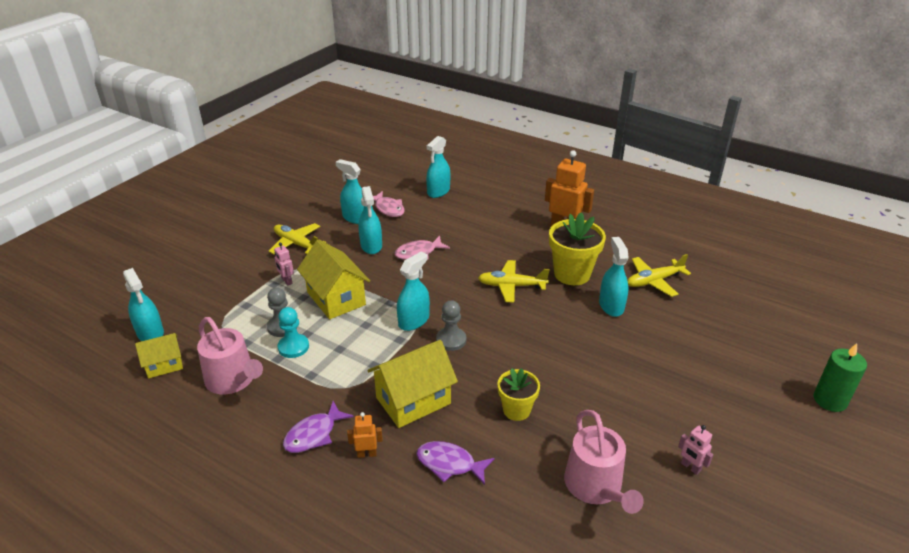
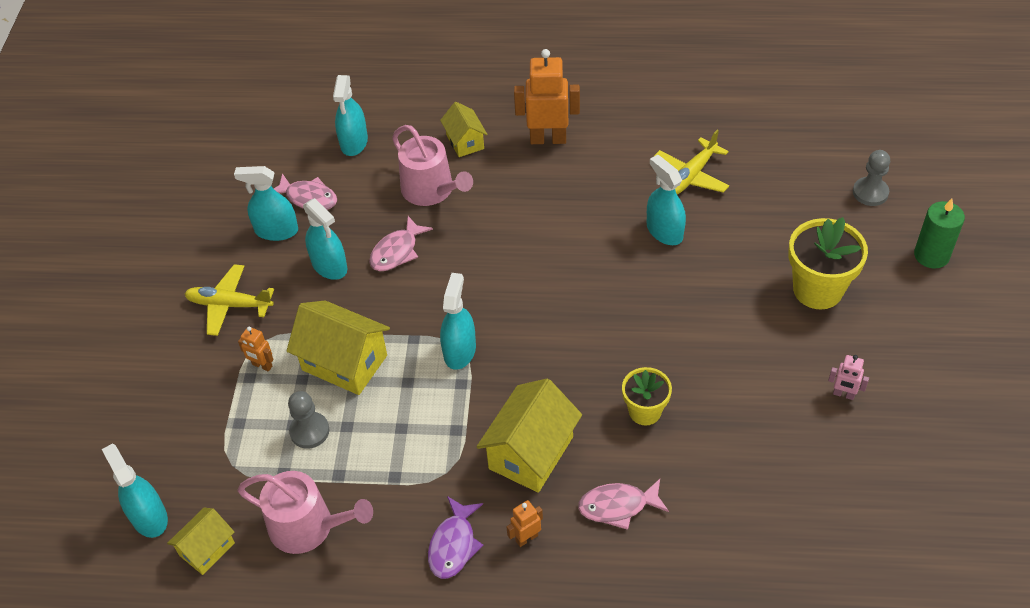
camera: 25 degrees left, 15 degrees up
(150, 333) = (149, 517): turquoise spray bottle -> turquoise spray bottle turned 150 degrees counterclockwise
(286, 281) = (262, 365): pink robot -> orange robot
(293, 347) = (345, 451): turquoise pawn -> none
(449, 464) = (618, 506): purple fish -> pink fish
(451, 340) = (519, 357): grey pawn -> grey pawn (870, 192)
(508, 212) = (465, 142): none -> yellow house
(511, 286) = (539, 252): yellow plane -> none
(572, 274) = (596, 205): yellow flower pot -> yellow flower pot (817, 289)
(596, 487) = (771, 459): pink watering can -> pink watering can (431, 190)

